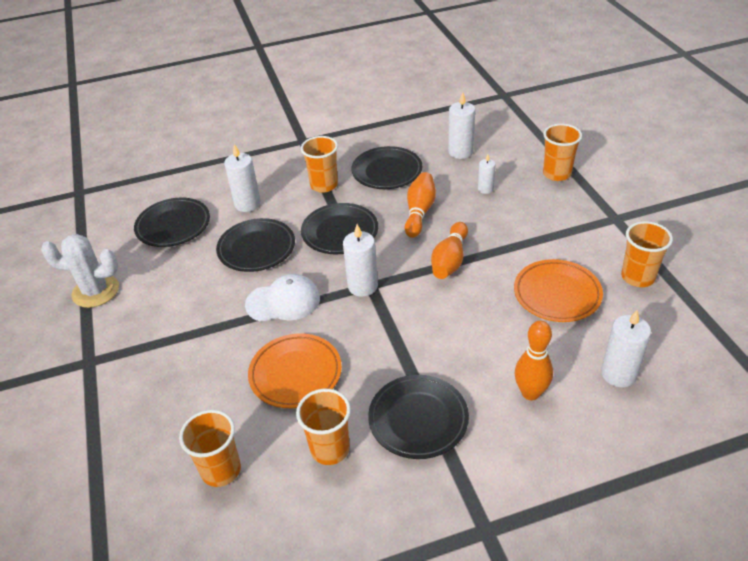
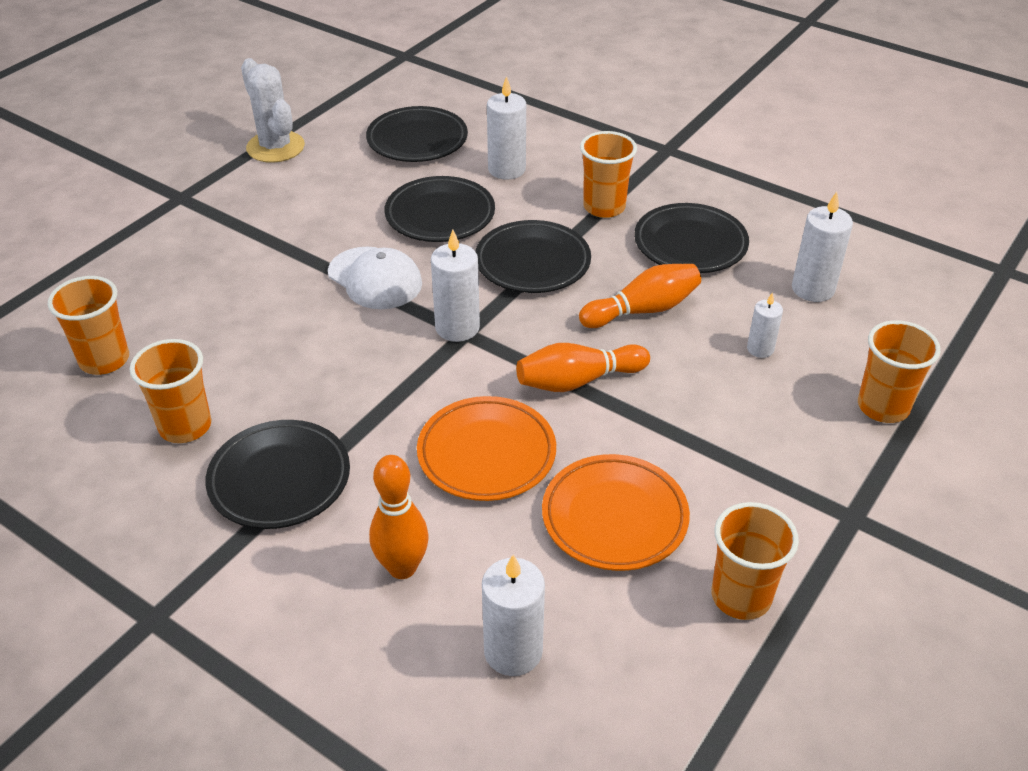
camera: 50 degrees right, 0 degrees up
(295, 374) = (273, 345): orange plate -> orange plate (486, 454)

